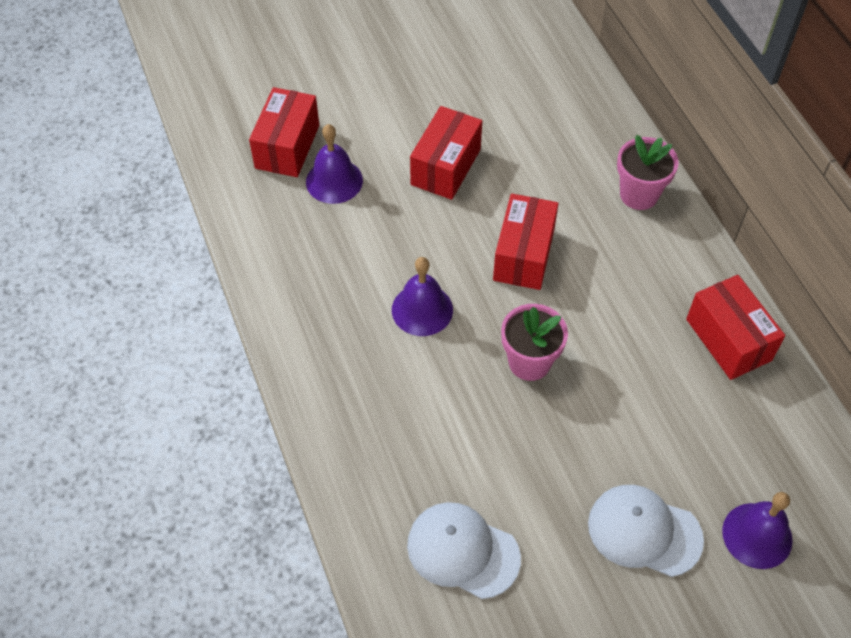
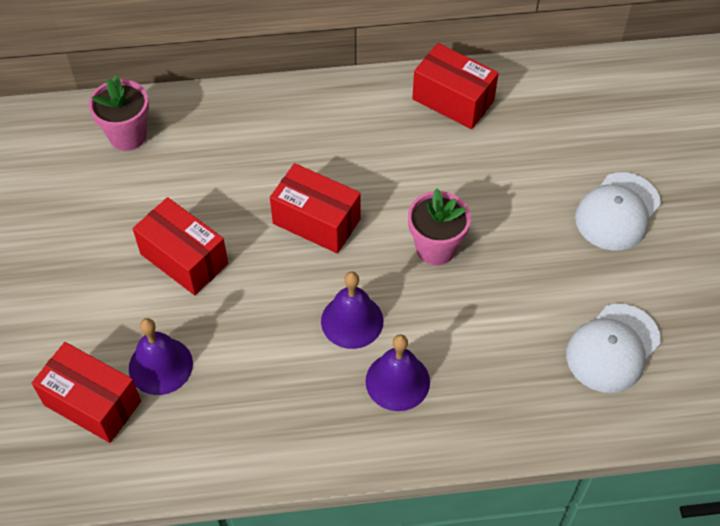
camera: 75 degrees left, 0 degrees up
(639, 194) = (279, 114): pink flower pot -> pink flower pot (127, 135)
(728, 339) = (453, 100): red box -> red box turned 45 degrees clockwise
(757, 535) = (633, 139): purple bell -> purple bell (397, 381)

